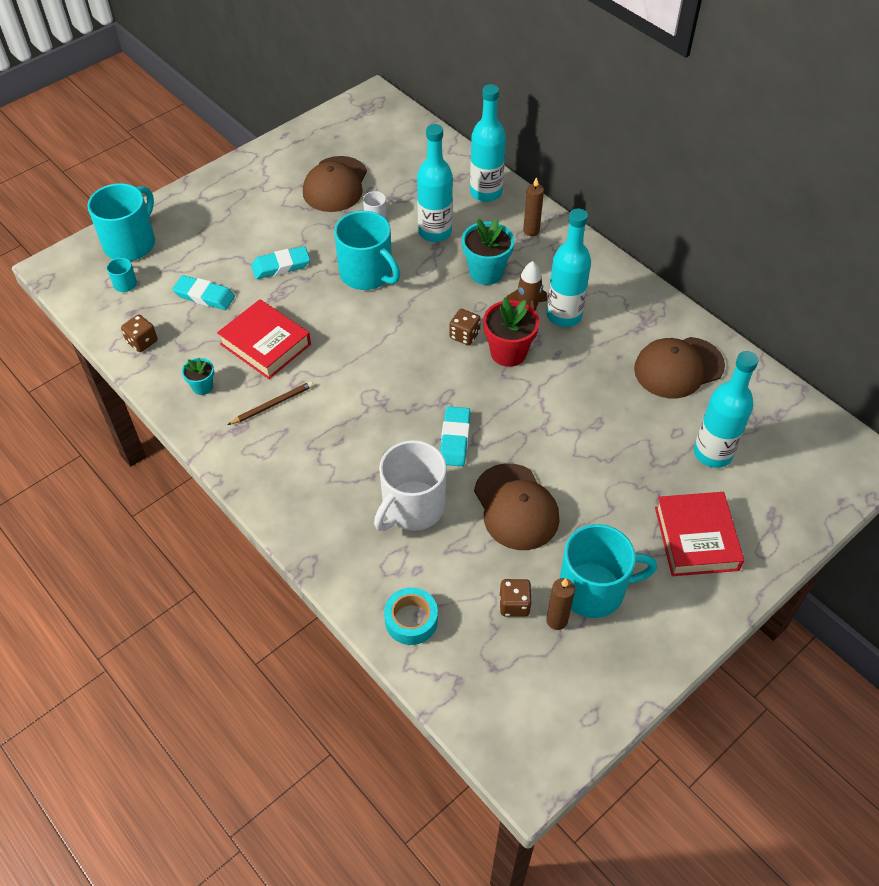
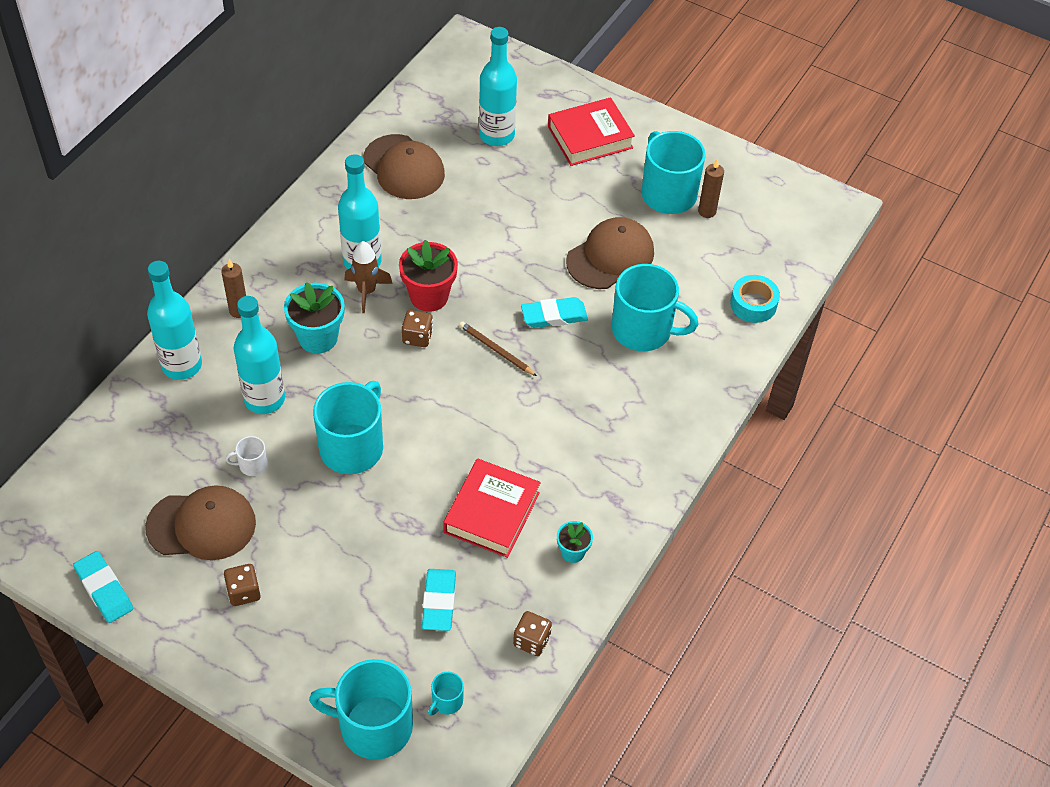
camera: 110 degrees left, 0 degrees up
(273, 404) = (571, 478): brown pencil -> brown pencil (496, 350)
(281, 266) = (365, 538): turquoise eraser -> turquoise eraser (104, 589)
(412, 507) = (643, 330): white mug -> turquoise mug
(514, 604) = (706, 240): brown dice -> brown dice (244, 592)

